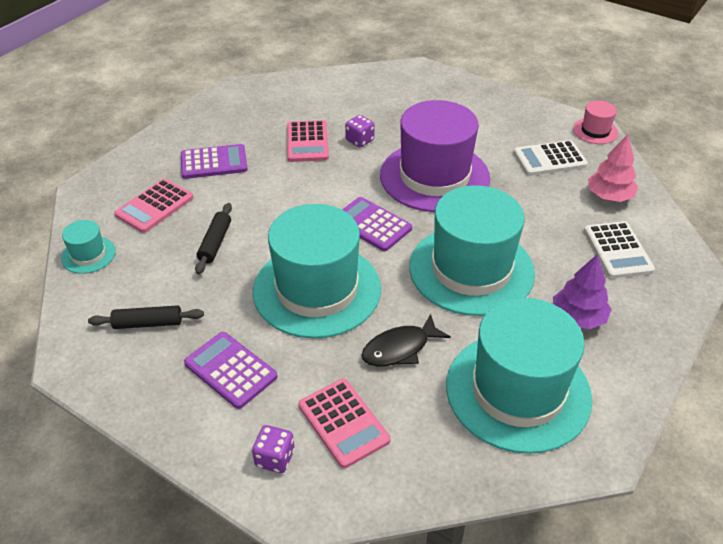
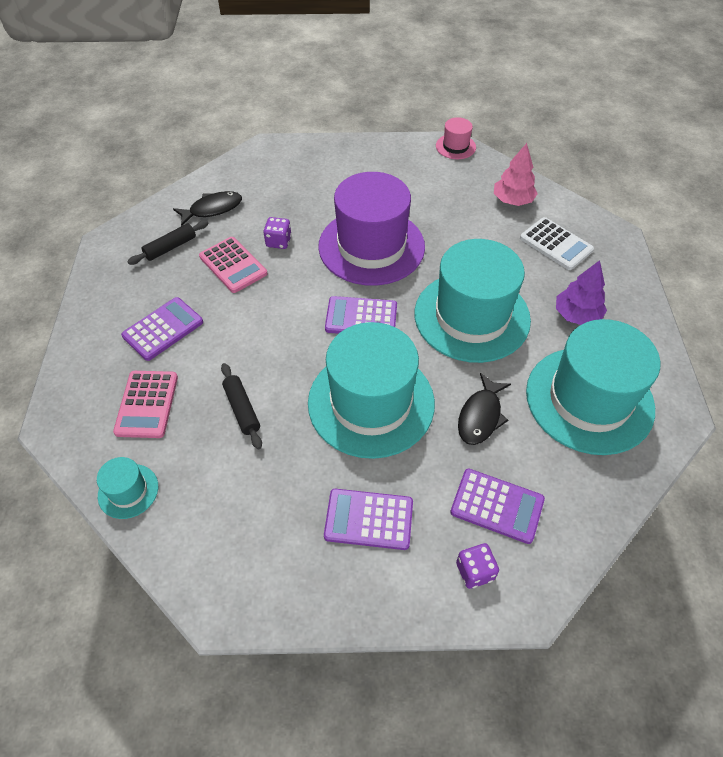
camera: 35 degrees left, 10 degrees up
(148, 323) = (255, 523): black rolling pin -> black rolling pin (170, 247)
(331, 96) = (212, 209): none -> black fish
(343, 423) = (497, 506): pink calculator -> purple calculator
(549, 159) = (444, 187): white calculator -> none

